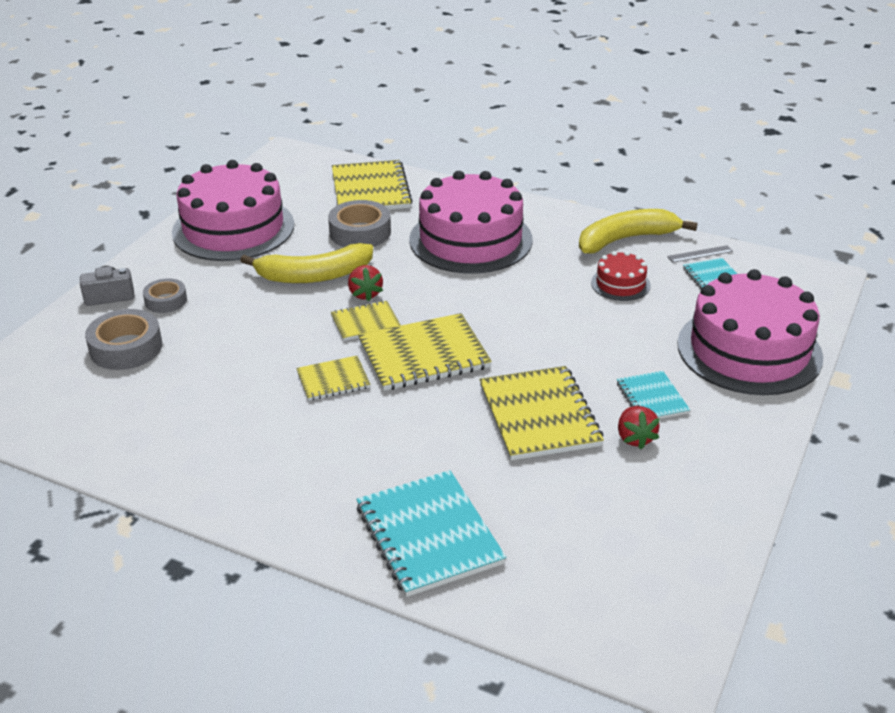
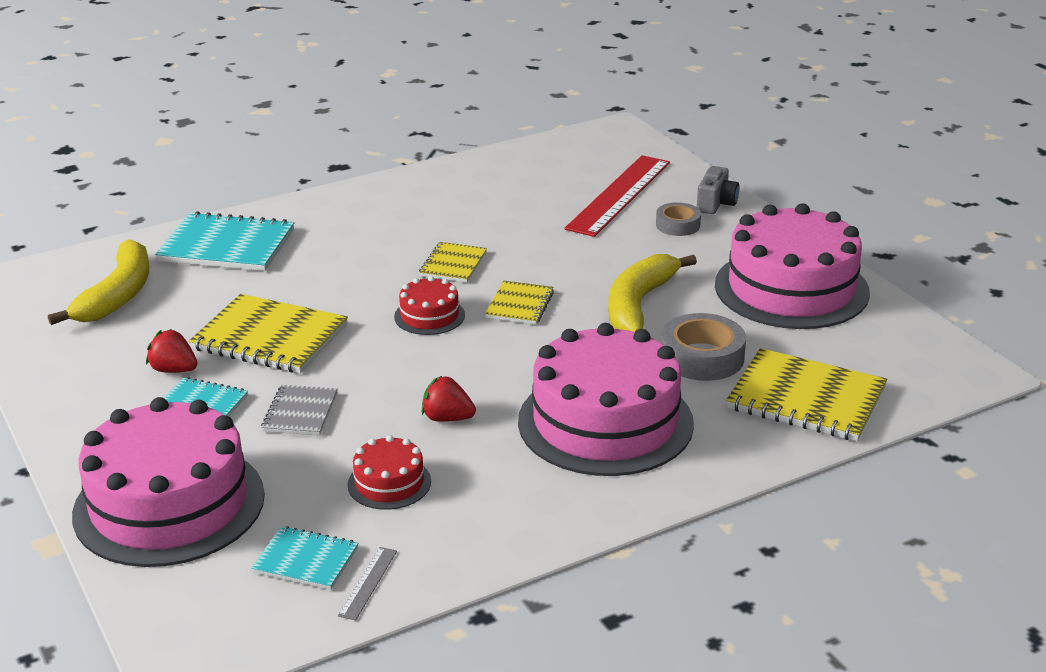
camera: 125 degrees right, 5 degrees down
(126, 348) = (619, 195): grey tape -> red ruler
(365, 294) = (570, 320): red strawberry -> red strawberry (447, 418)
(424, 355) = (429, 316): yellow notebook -> red cake
(603, 350) = (300, 412): none -> grey notebook
(625, 239) = (472, 539): yellow banana -> yellow banana (118, 295)

